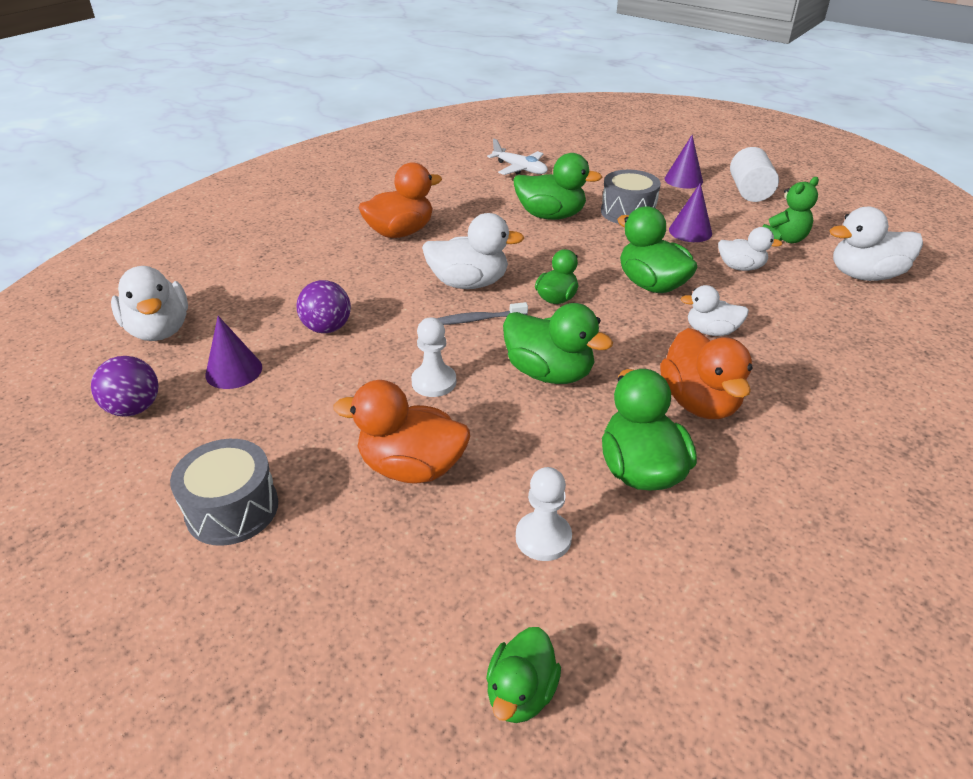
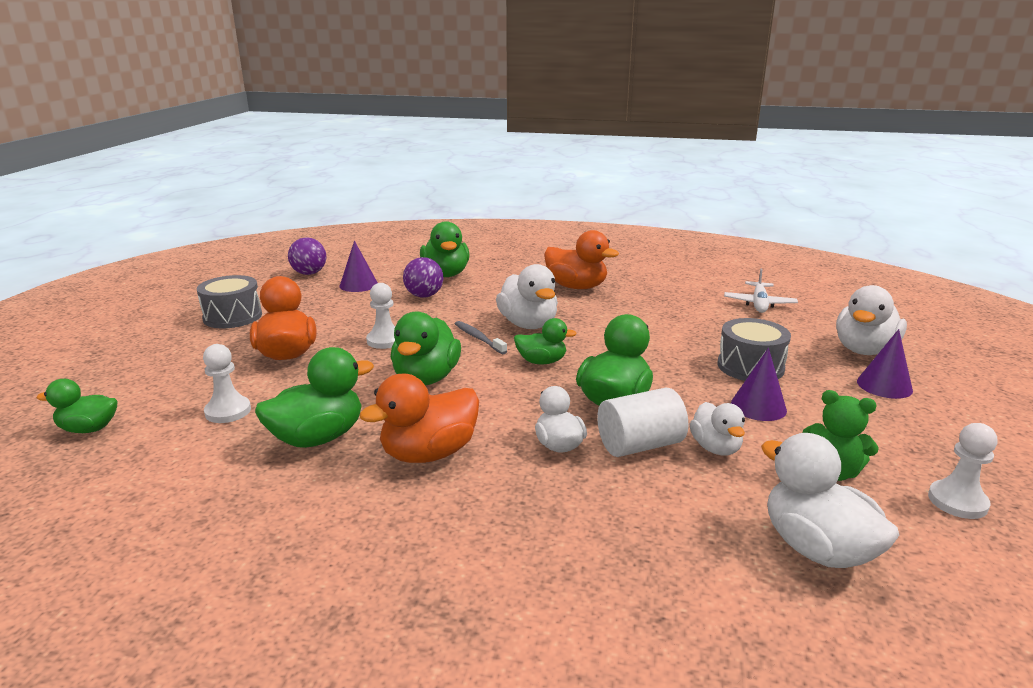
camera: 65 degrees right, 15 degrees down
(159, 330) = (386, 258): white duck -> white duck (864, 350)
(550, 216) = (686, 333): green duck -> green duck (446, 274)
(749, 191) = (930, 432): white cylinder -> white cylinder (640, 445)
(826, 216) = (957, 501): none -> white pawn

